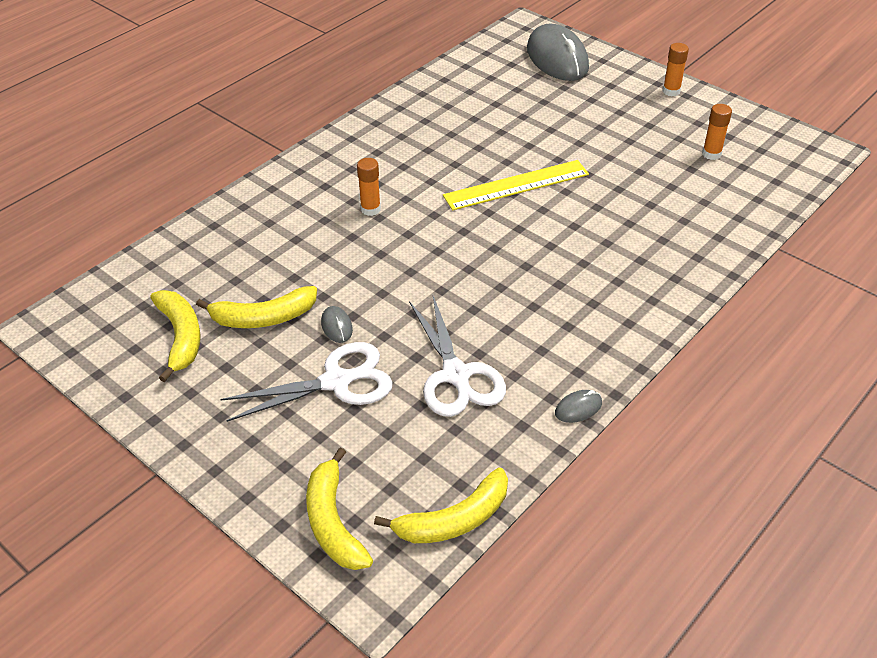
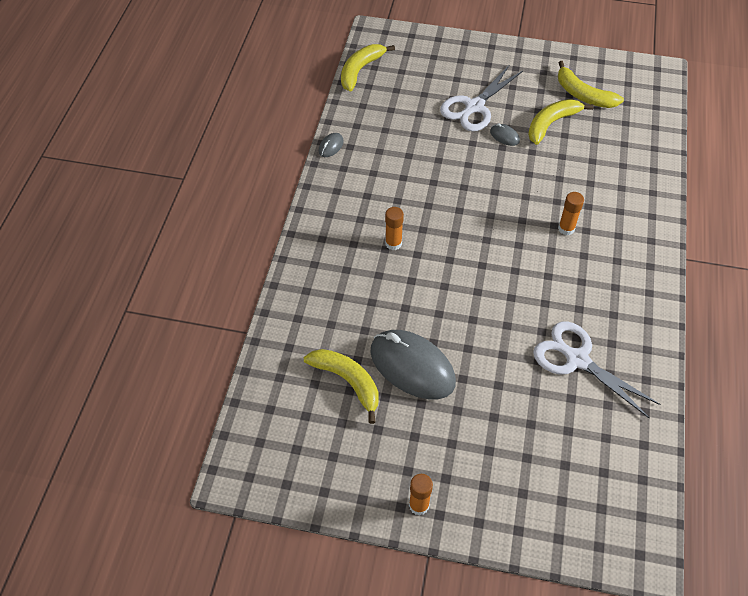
camera: 150 degrees right, 10 degrees up
(333, 522) = (416, 48): yellow banana -> yellow banana (348, 382)
(456, 375) = (412, 137): white scissors -> white scissors (577, 359)
(516, 185) = (481, 301): yellow ruler -> none
(557, 59) = (565, 506): grey mouse -> grey mouse (412, 367)
(711, 154) = (339, 419): orange glue stick -> orange glue stick (393, 243)

